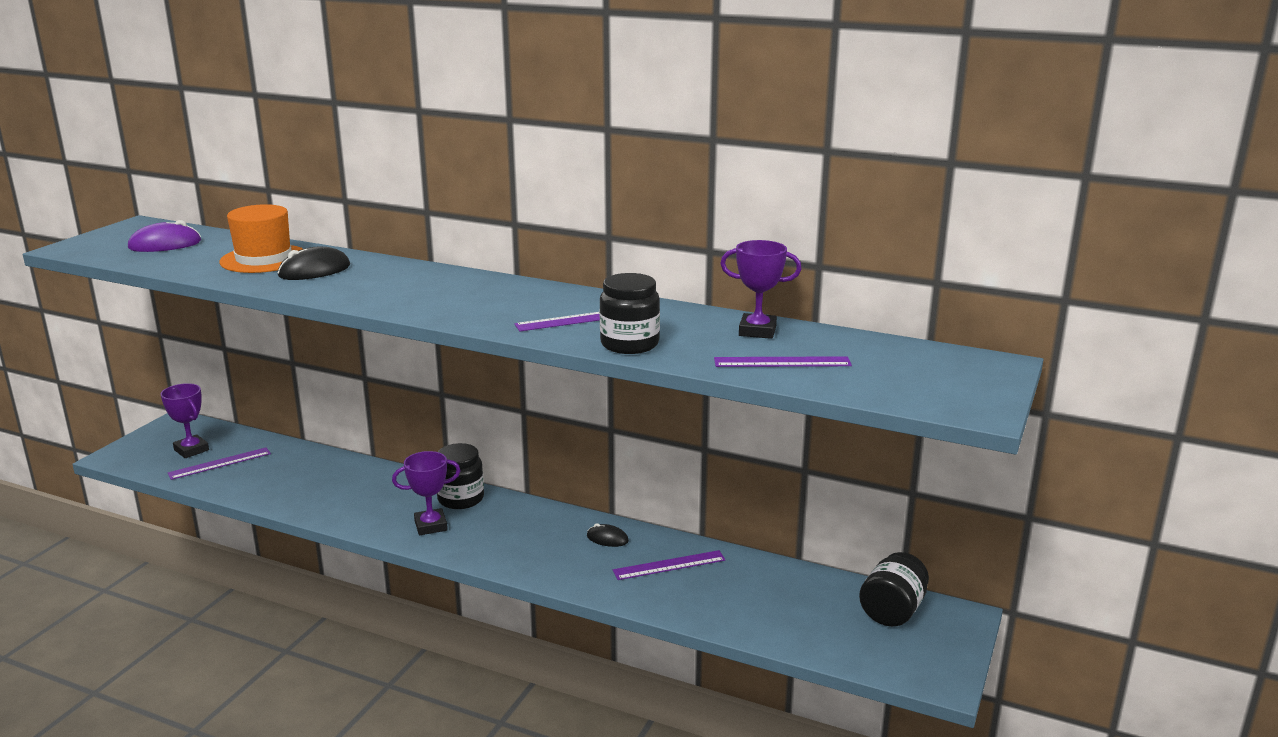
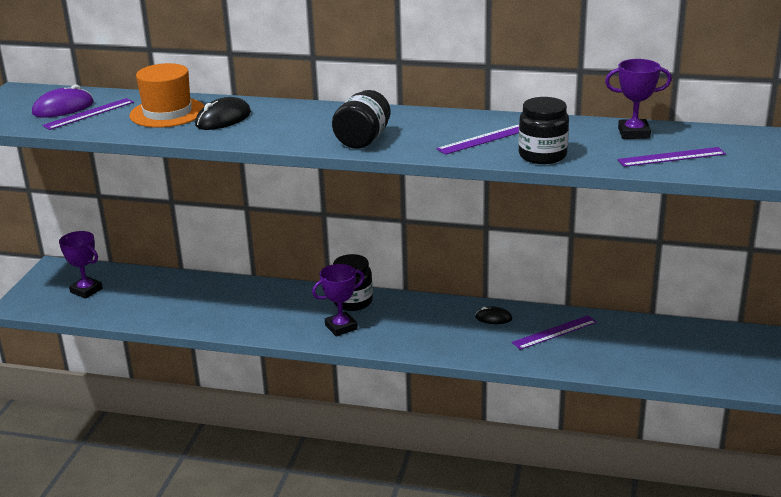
camera: 10 degrees left, 5 degrees up
(220, 463) = (120, 299): purple ruler -> purple ruler (89, 114)
(892, 611) = (743, 343): black jar -> black jar (363, 140)

